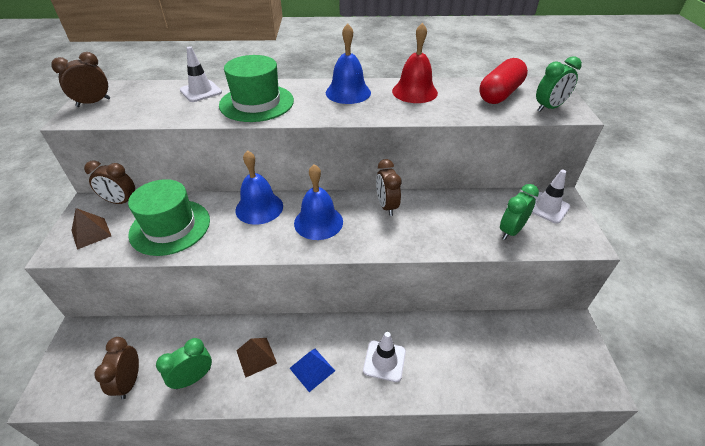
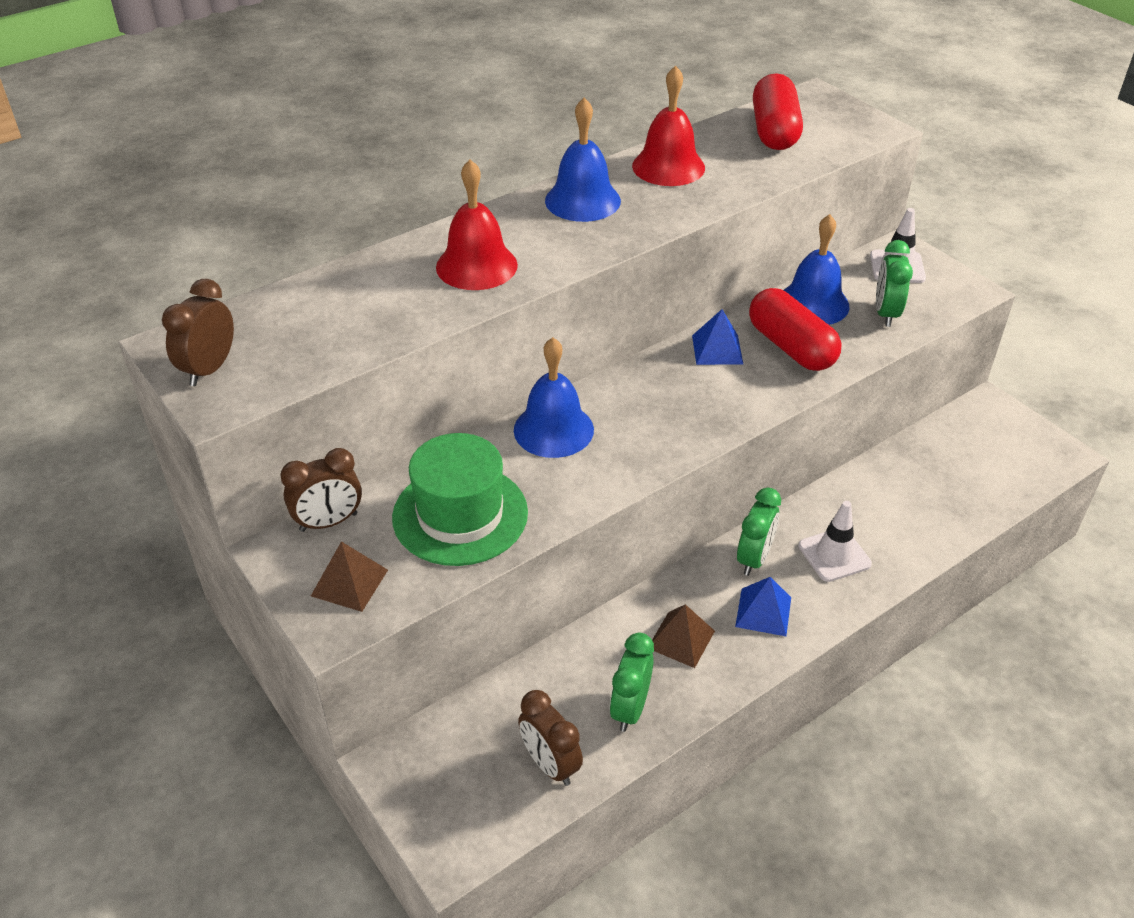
camera: 35 degrees left, 0 degrees up
(201, 91) = (361, 282): white traffic cone -> none
(256, 103) = (476, 266): green hat -> red bell
(318, 222) = (656, 409): blue bell -> blue bell (813, 303)
(386, 206) = (717, 349): brown clock -> blue pyramid
(429, 224) = (791, 347): none -> red capsule
(549, 108) = (848, 131): green clock -> green clock (754, 558)

